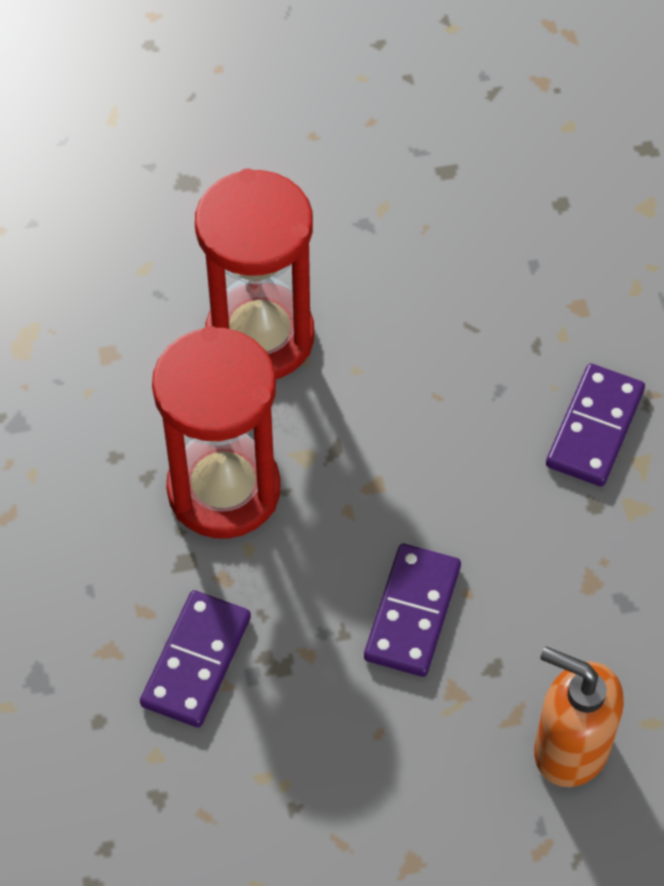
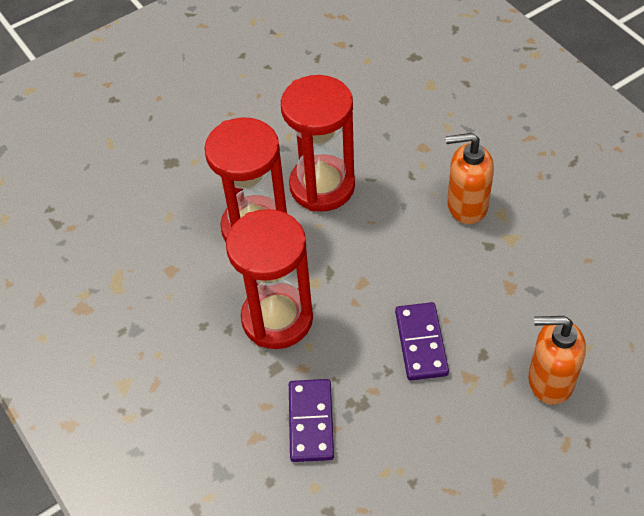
camera: 20 degrees left, 5 degrees down
(392, 309) = (322, 186): none -> red hourglass
(595, 428) = (466, 205): purple domino -> orange soap dispenser

